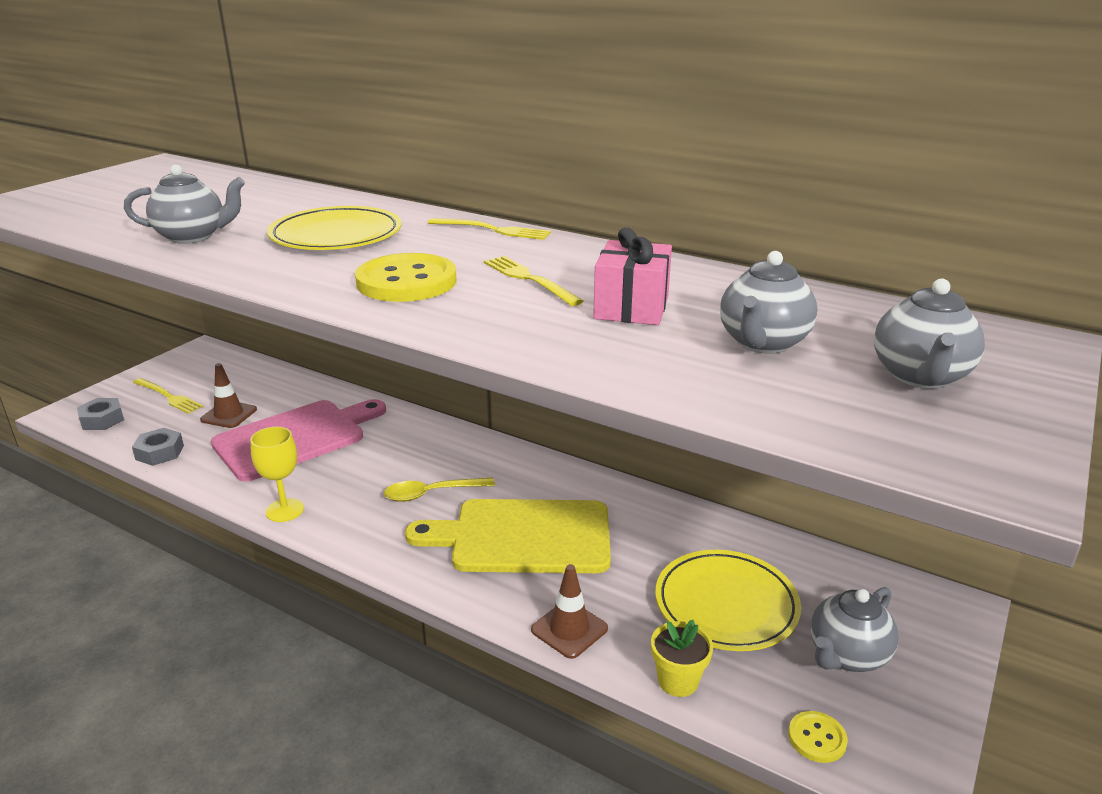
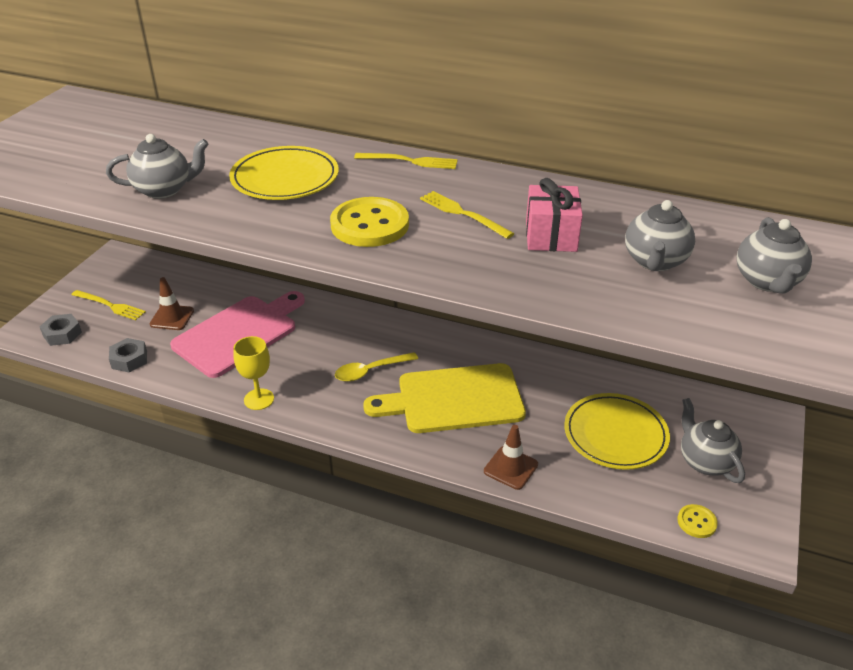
camera: 10 degrees left, 10 degrees up
(678, 681) = (596, 495): yellow flower pot -> none
(847, 655) = (705, 461): grey teapot -> grey teapot turned 120 degrees clockwise

